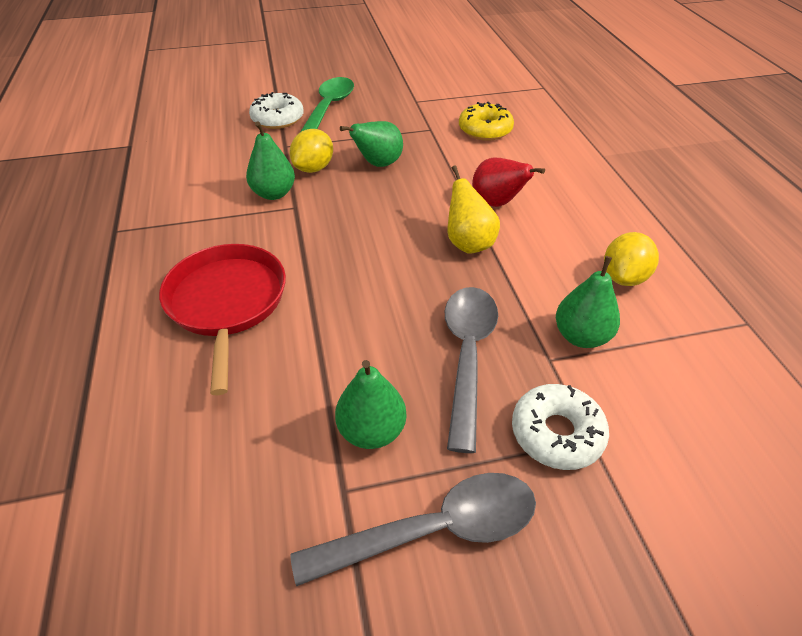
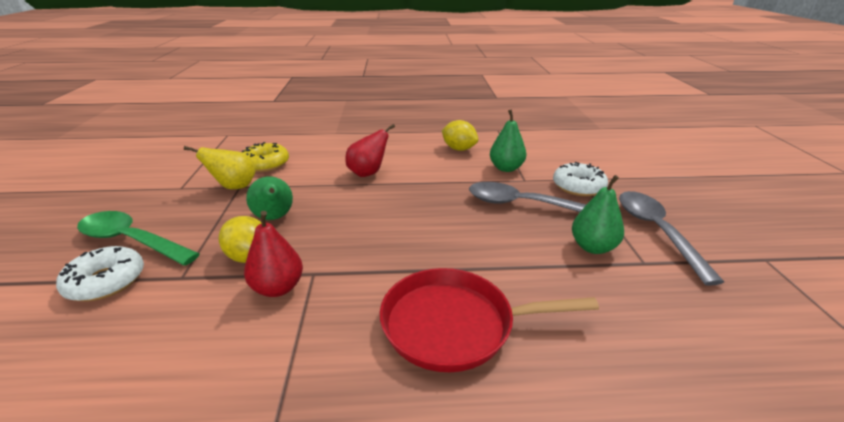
camera: 80 degrees left, 15 degrees down
(274, 193) = (278, 288): green pear -> red pear
(468, 243) = (410, 190): yellow pear -> yellow pear (234, 187)

